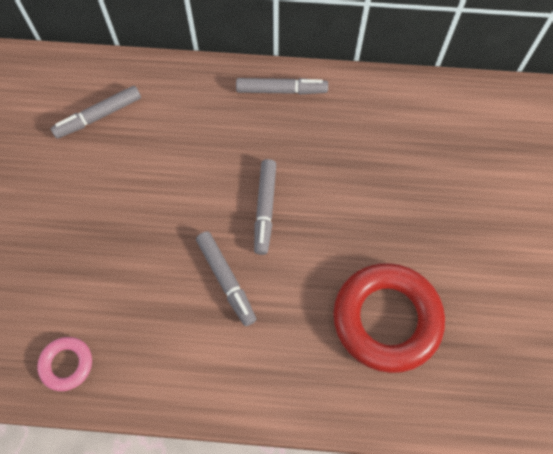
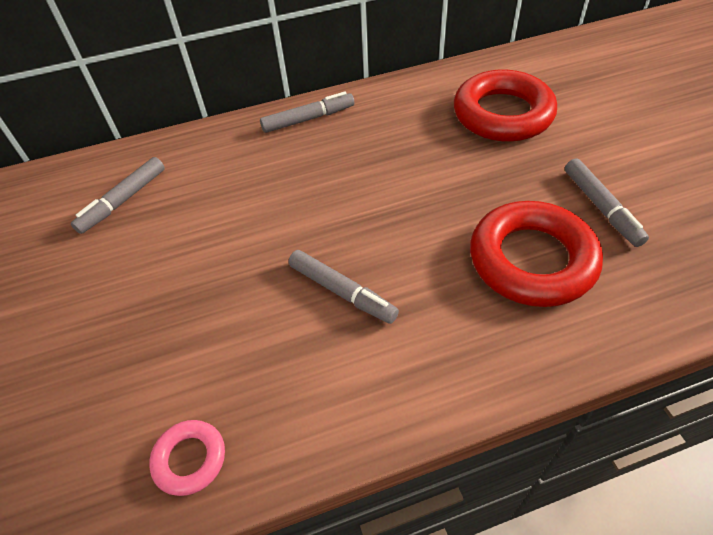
camera: 20 degrees left, 15 degrees down
(265, 209) = (347, 215): grey marker -> grey marker (601, 207)
(454, 158) = (502, 114): none -> red ring

